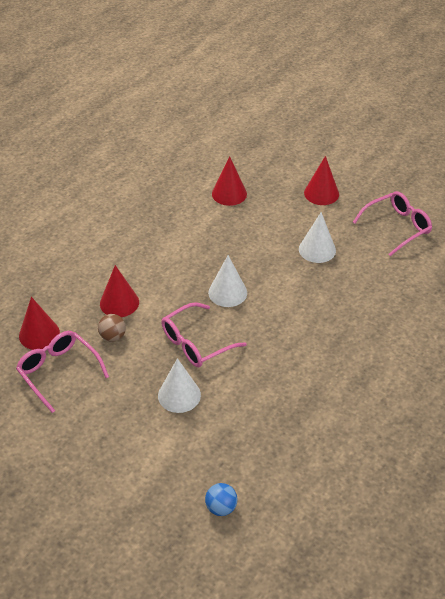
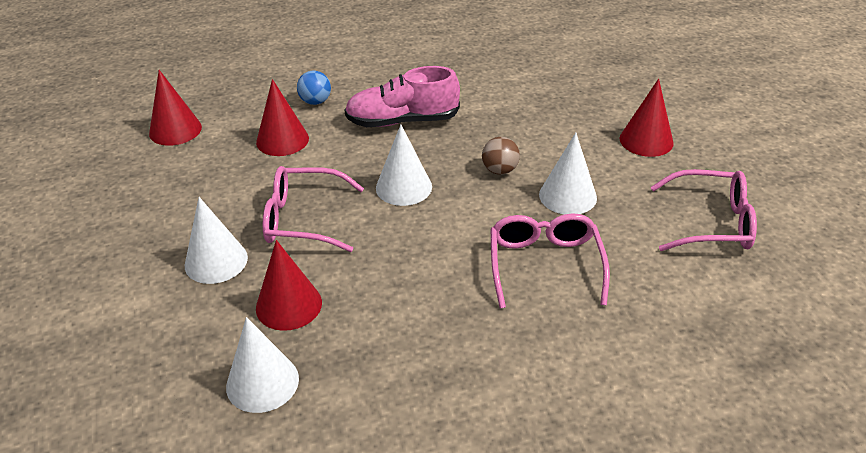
camera: 40 degrees right, 5 degrees down
(58, 372) = (143, 171): pink glasses -> pink glasses (545, 265)
(113, 336) = (234, 167): brown ball -> brown ball (499, 170)
(176, 251) = (402, 121): none -> pink shoe
(221, 508) = (89, 414): blue ball -> blue ball (315, 102)
(229, 194) = (530, 94): red cone -> red cone (289, 305)
(285, 436) = (262, 382): none -> white cone

